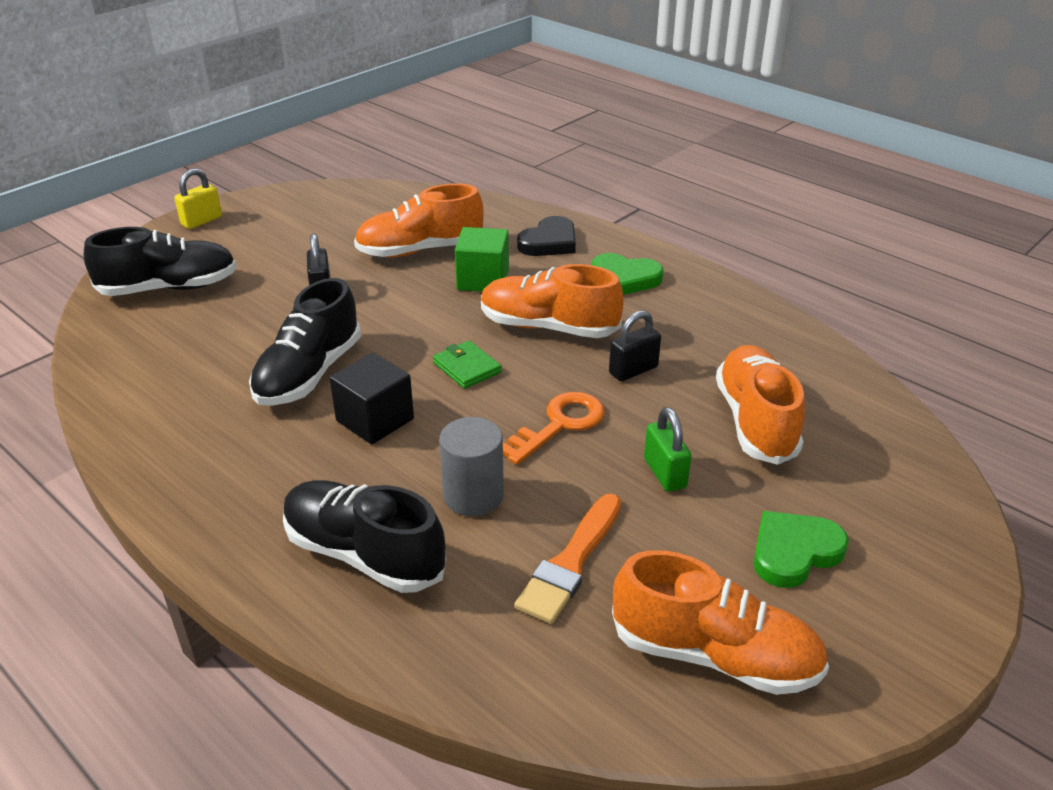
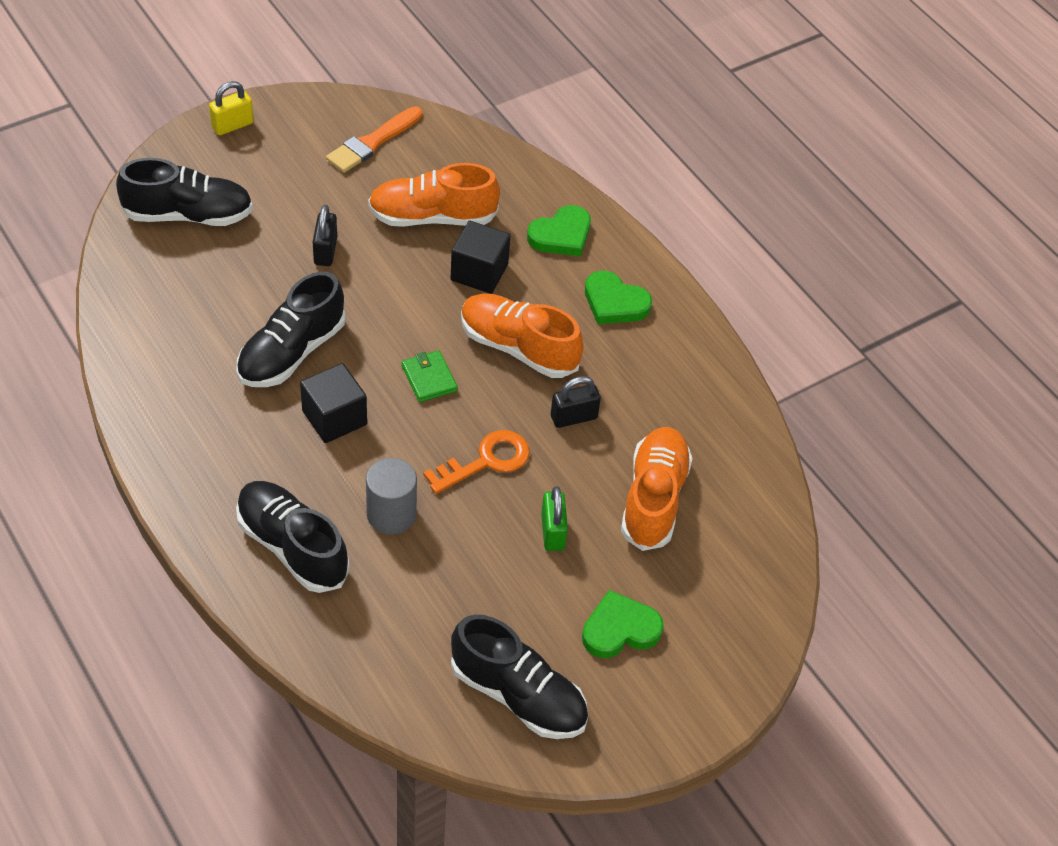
camera: 10 degrees right, 15 degrees up
(483, 280) = (479, 272): green cube -> black cube
(549, 242) = (561, 235): black heart -> green heart
(571, 562) = (445, 593): orange brush -> orange brush (373, 142)
(714, 655) = (518, 695): orange shoe -> black shoe

